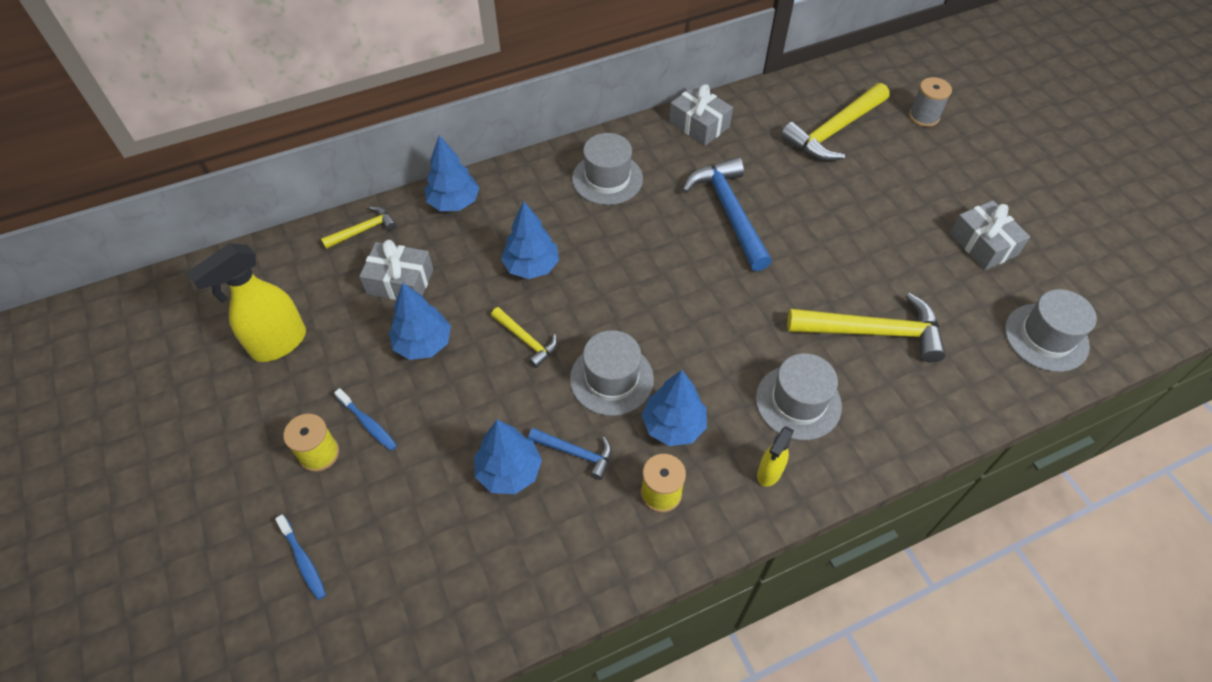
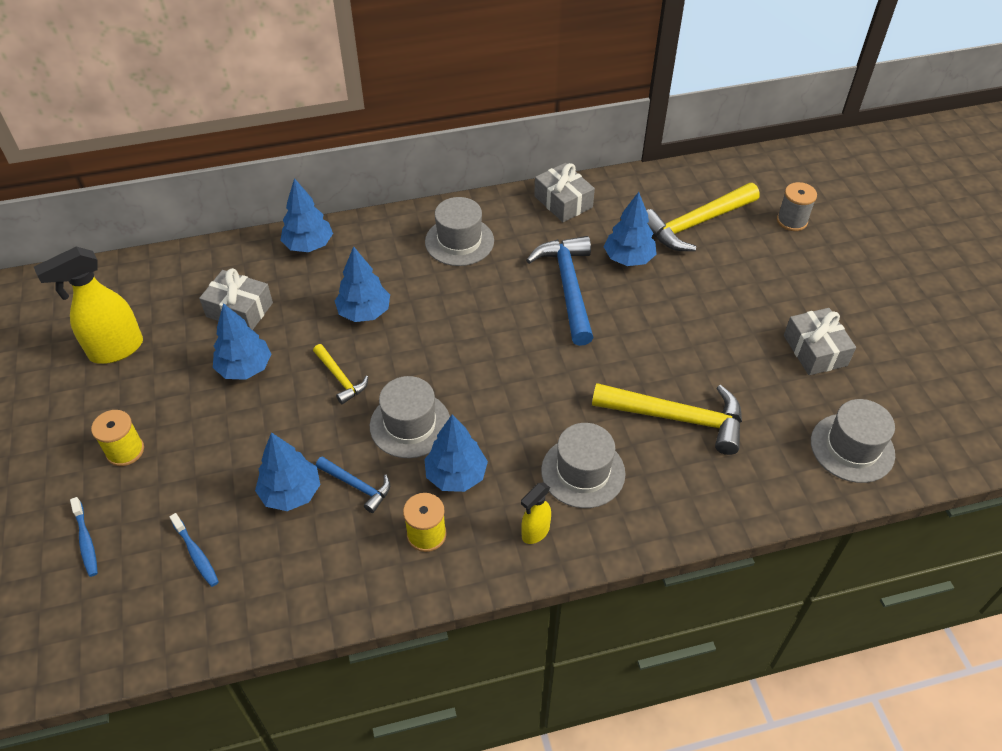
camera: 10 degrees right, 5 degrees down
(363, 230) = (219, 259): yellow hammer -> none
(368, 424) = (176, 431): blue toothbrush -> blue toothbrush (196, 554)
(779, 175) = (628, 258): none -> blue tree

